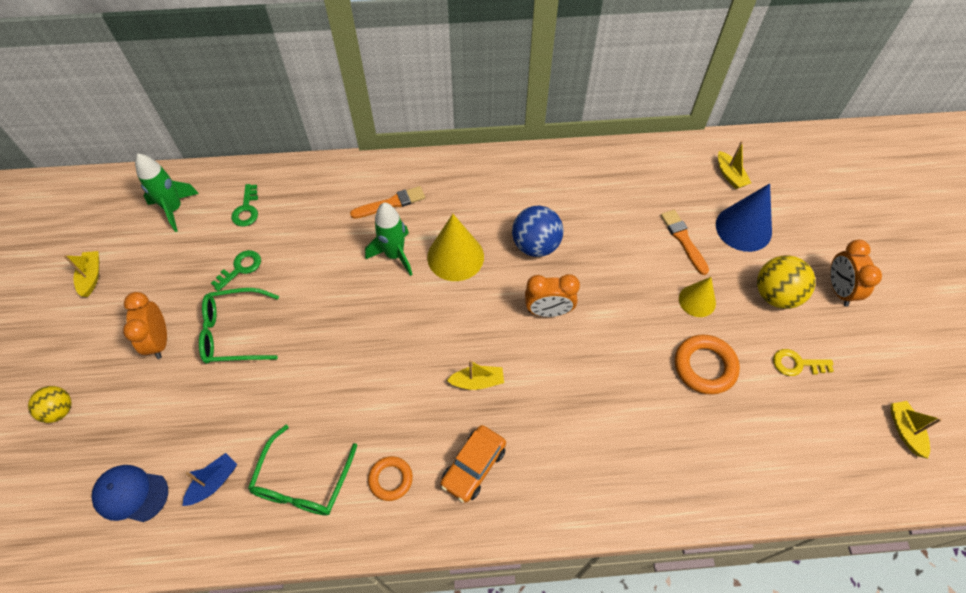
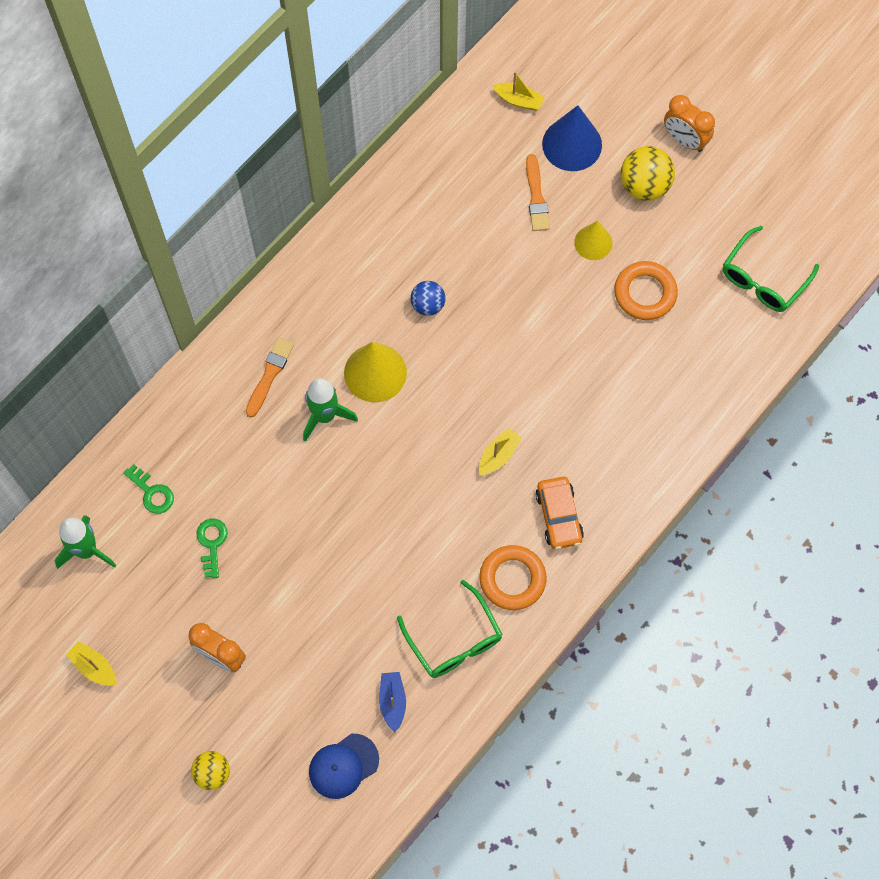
camera: 45 degrees left, 10 degrees up
(233, 332) = (272, 594): green glasses -> green glasses (763, 279)
(391, 479) = (512, 579): orange ring -> orange ring, size x1.56
(535, 245) = (428, 305): blue ball -> blue ball, size x0.63
(548, 311) = (493, 352): orange clock -> none
(683, 240) = (536, 197): orange brush -> orange brush turned 120 degrees counterclockwise
(797, 364) = (705, 232): yellow key -> none
(905, 431) = (812, 221): yellow boat -> none

